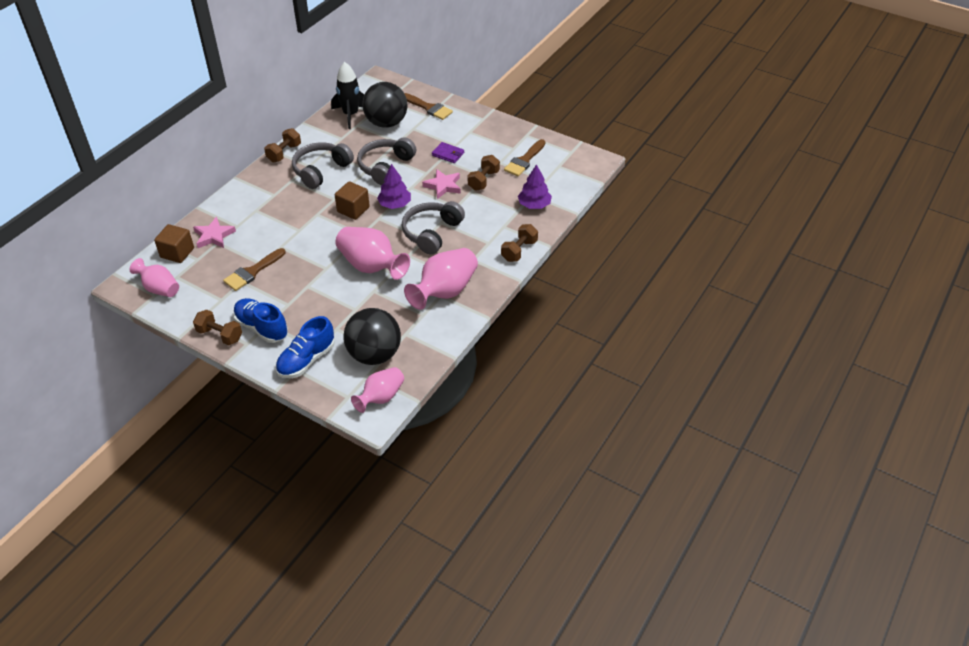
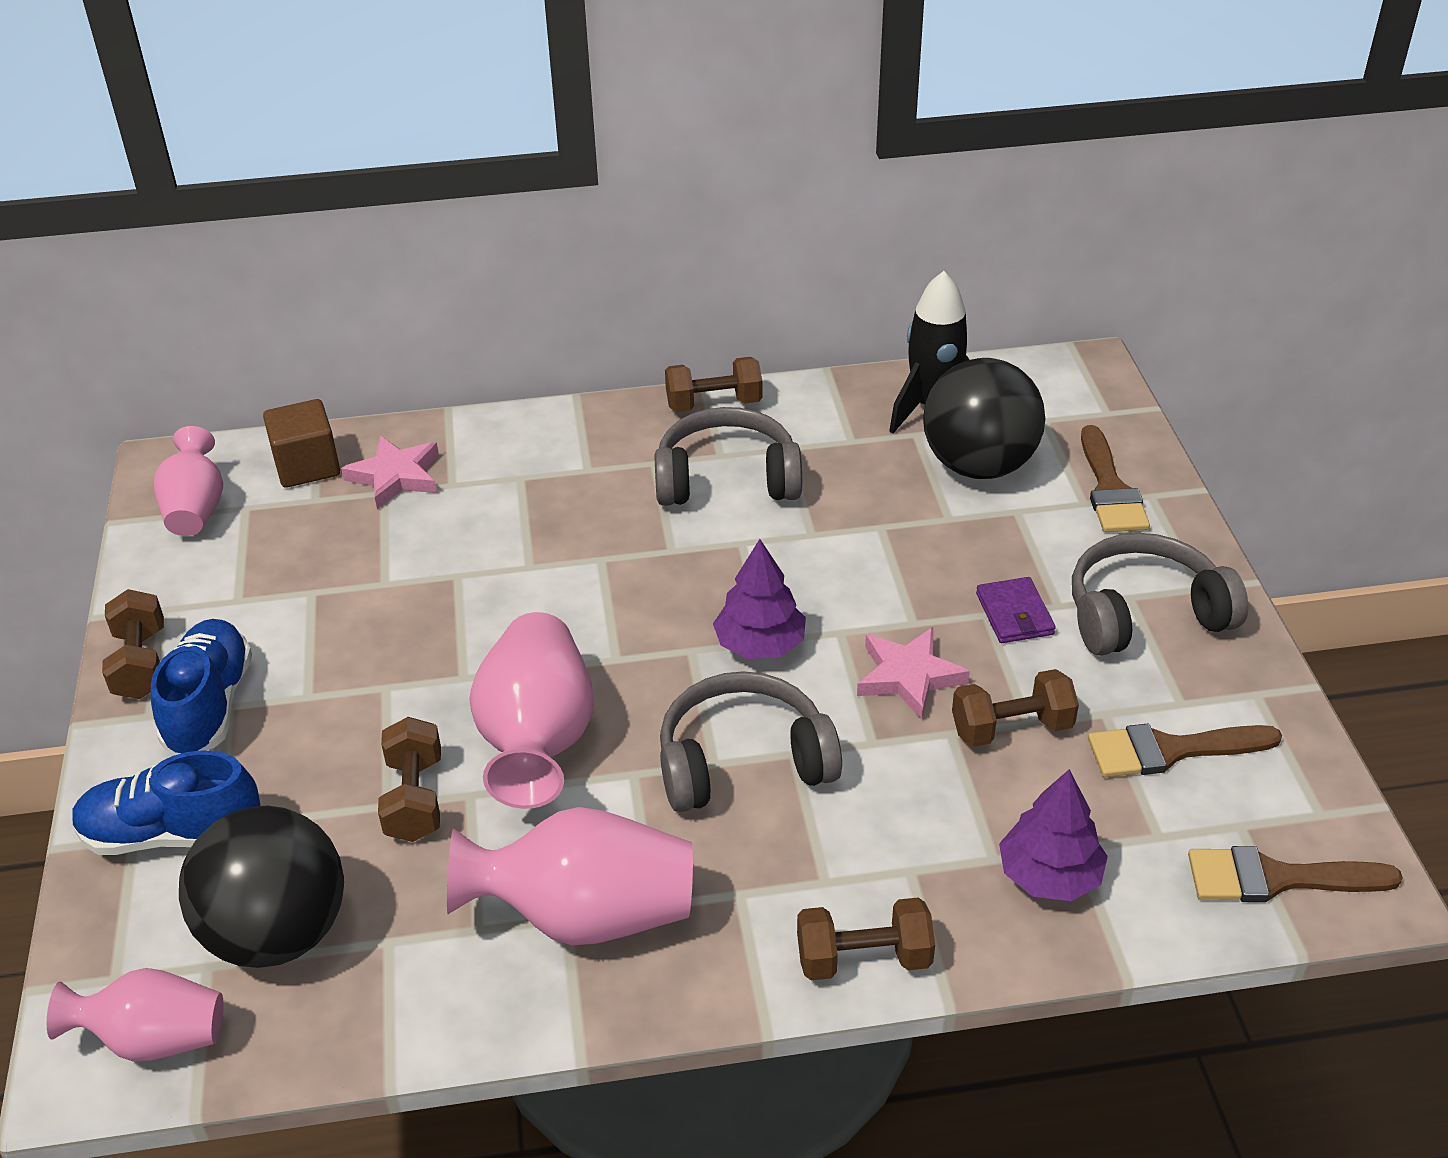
camera: 50 degrees right, 5 degrees down
(252, 272) = (350, 587): brown brush -> brown brush (1276, 878)
(353, 209) = (672, 597): brown cube -> none
(360, 302) = (415, 799): none -> brown dumbbell
(385, 167) = (851, 554): grey headphones -> grey headphones (1144, 614)

